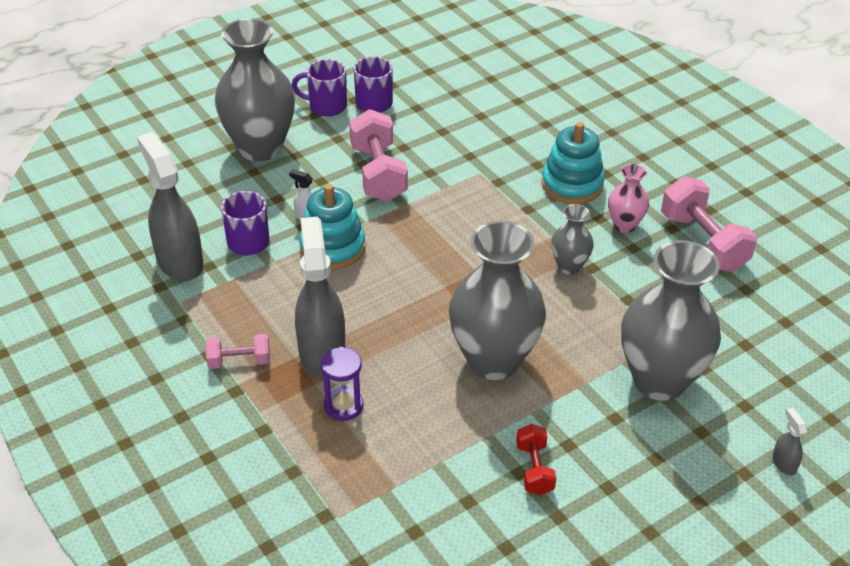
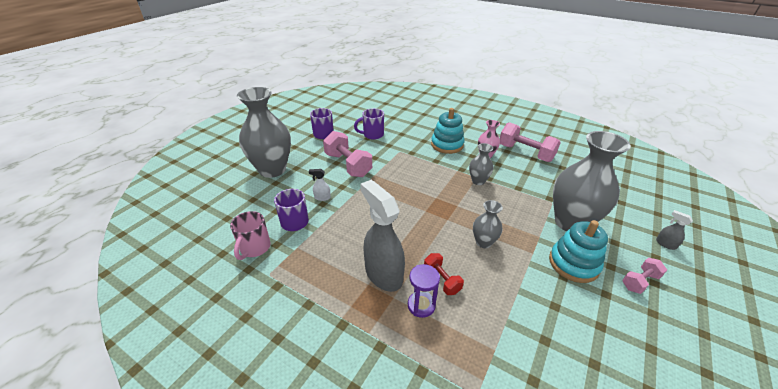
camera: 25 degrees left, 5 degrees down
(179, 261) = (254, 248): grey spray bottle -> pink mug
(239, 361) = (333, 301): pink dumbbell -> pink dumbbell (639, 281)
(326, 106) = (298, 141): purple mug -> purple mug (372, 135)
(332, 247) = (348, 209): turquoise stacking toy -> turquoise stacking toy (573, 264)
(493, 360) = (483, 242): grey vase -> grey vase, size x0.48
(534, 469) = (561, 300): red dumbbell -> red dumbbell (442, 280)

